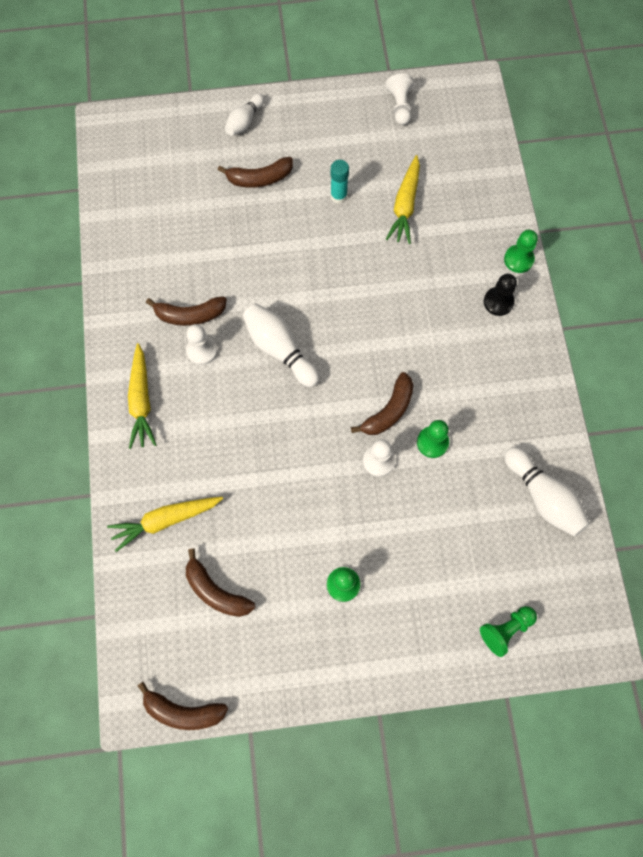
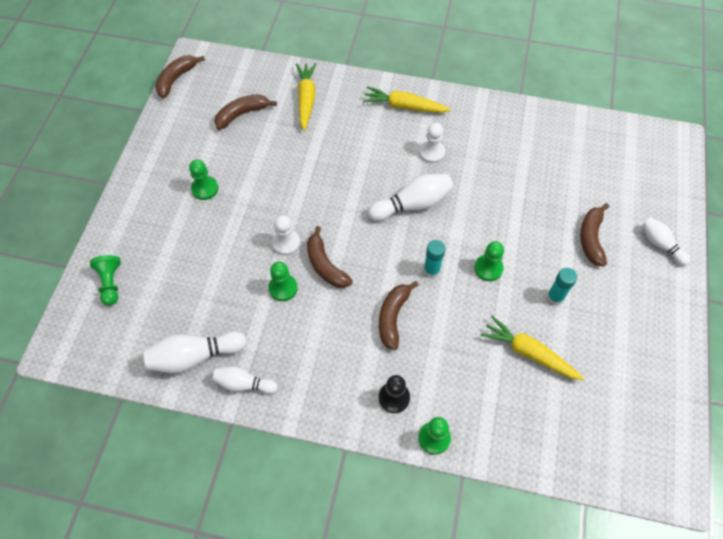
camera: 110 degrees right, 10 degrees down
(190, 315) = (466, 153): brown banana -> brown banana (393, 317)
(330, 259) = (488, 268): none -> green pawn
(353, 308) = (431, 270): none -> turquoise glue stick
(400, 106) = (656, 393): white pawn -> none
(547, 437) = (244, 384): none -> white bowling pin

